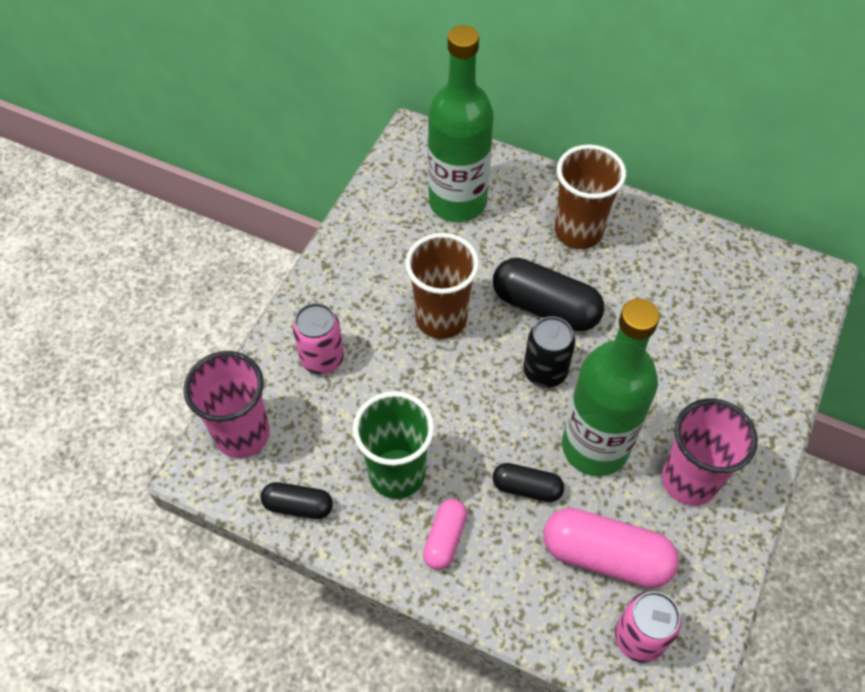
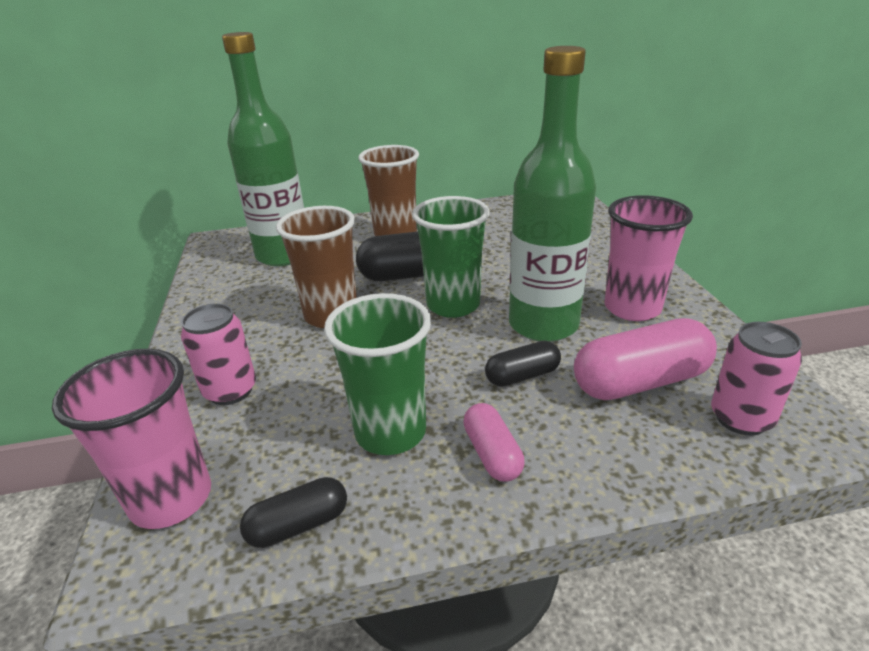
camera: 35 degrees left, 25 degrees down
(545, 372) = (453, 305): black can -> green cup

